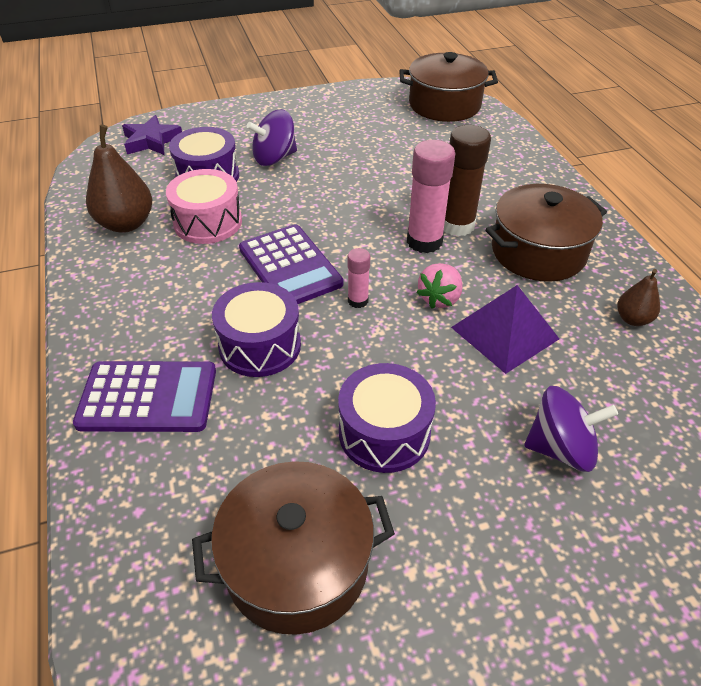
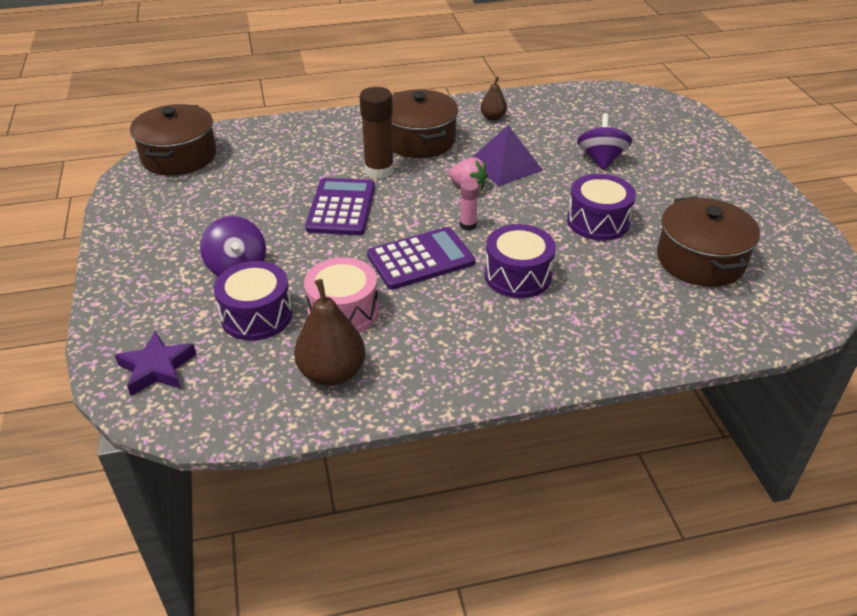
camera: 85 degrees left, 5 degrees down
(148, 397) = (576, 334): purple calculator -> purple calculator (341, 207)
(424, 241) = (398, 188): pink glue stick -> none

